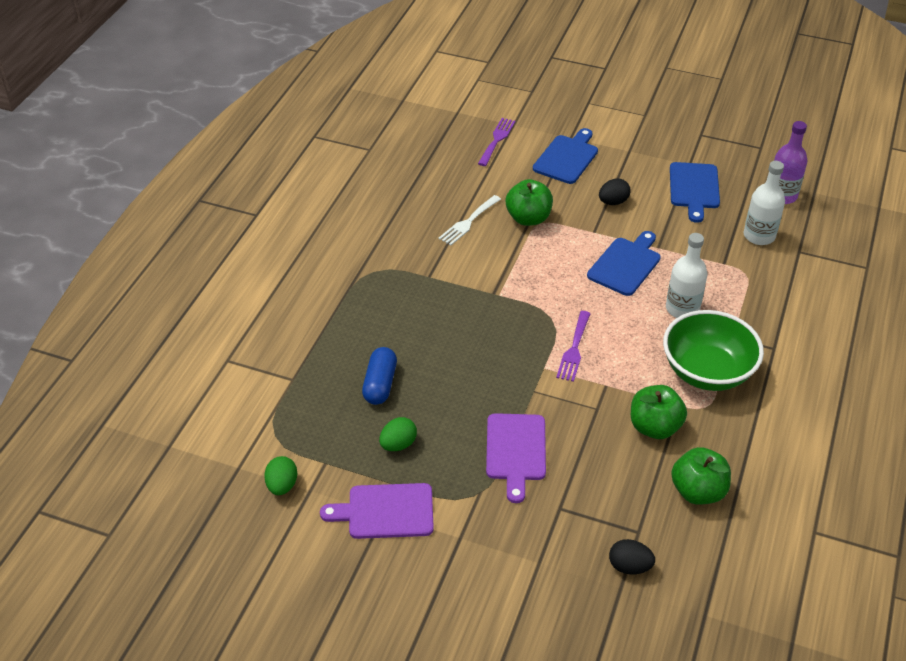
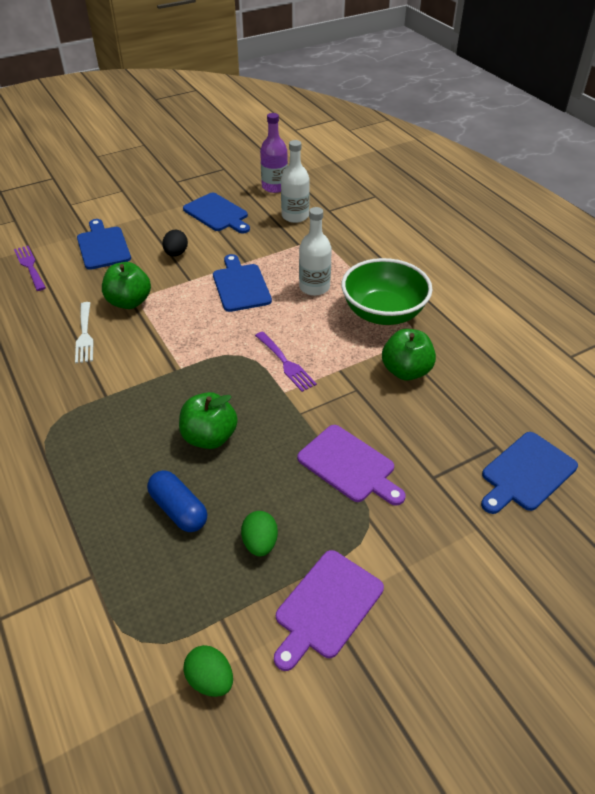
camera: 50 degrees left, 0 degrees up
(629, 566) = (526, 473): black egg -> blue cutting board
(698, 491) = (486, 388): green apple -> green apple (209, 437)

